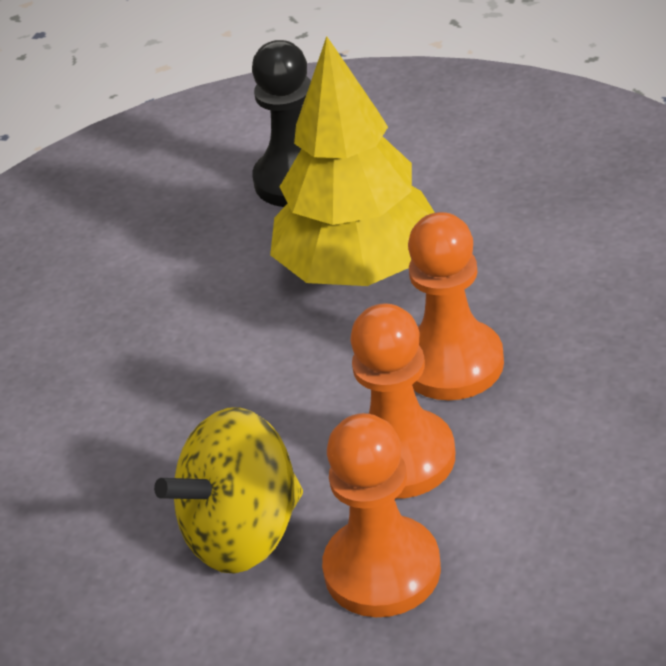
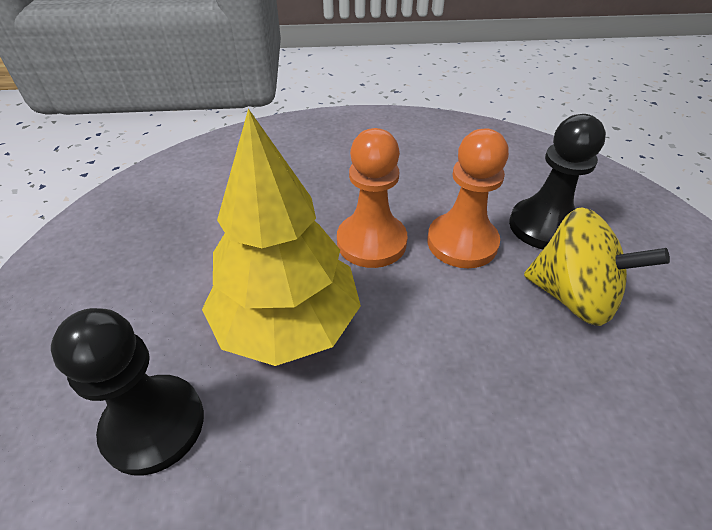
camera: 120 degrees left, 5 degrees up
(382, 570) = (543, 226): orange pawn -> black pawn

